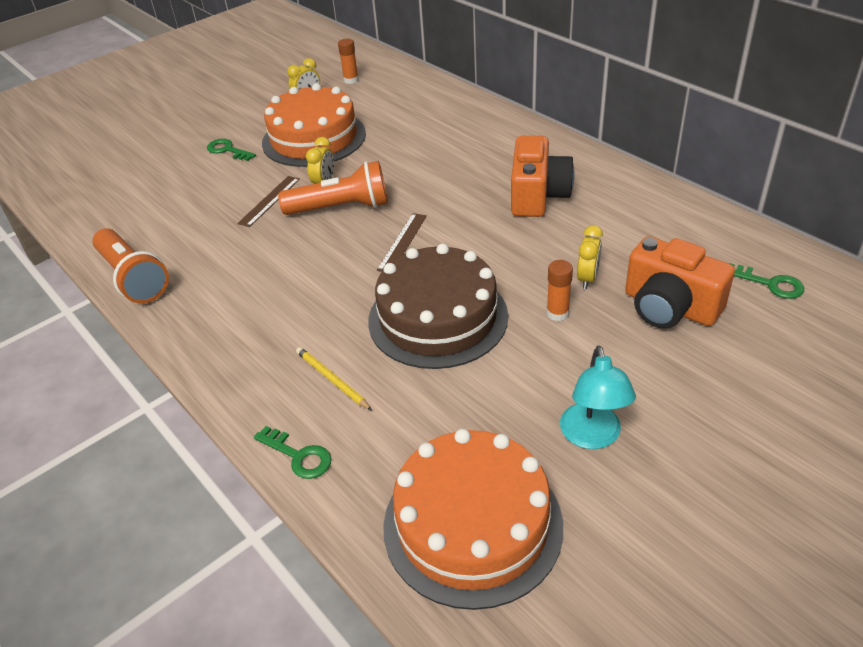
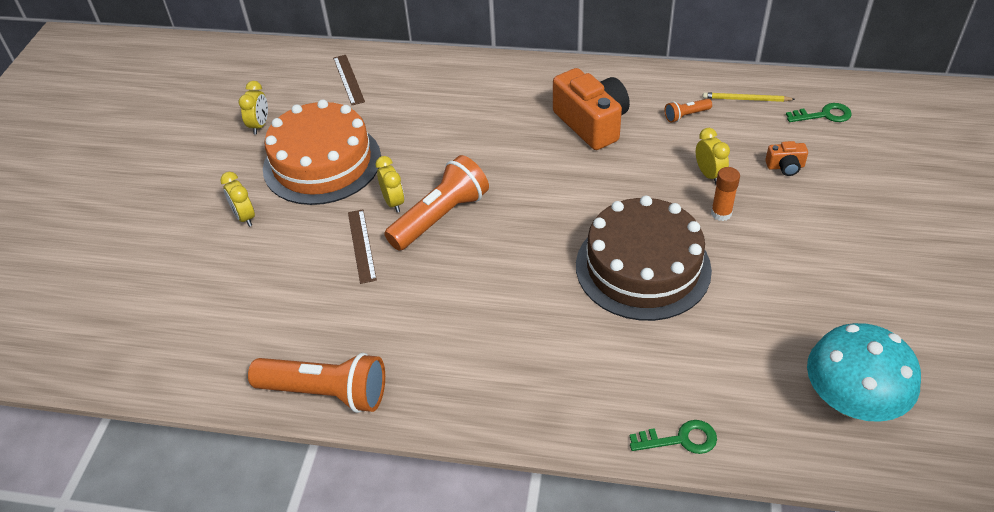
camera: 40 degrees left, 5 degrees up
(227, 150) = (244, 217): green key -> yellow clock
(332, 379) = (627, 366): yellow pencil -> yellow pencil (746, 99)
(351, 80) = (280, 86): orange glue stick -> none
(402, 242) = (534, 220): brown ruler -> brown ruler (348, 79)
(472, 524) = (851, 400): orange cake -> turquoise mushroom
(592, 437) = (847, 290): turquoise lamp -> none
(628, 225) = (686, 115): none -> orange flashlight
(669, 307) = (785, 166): orange camera -> orange camera, size x0.45

